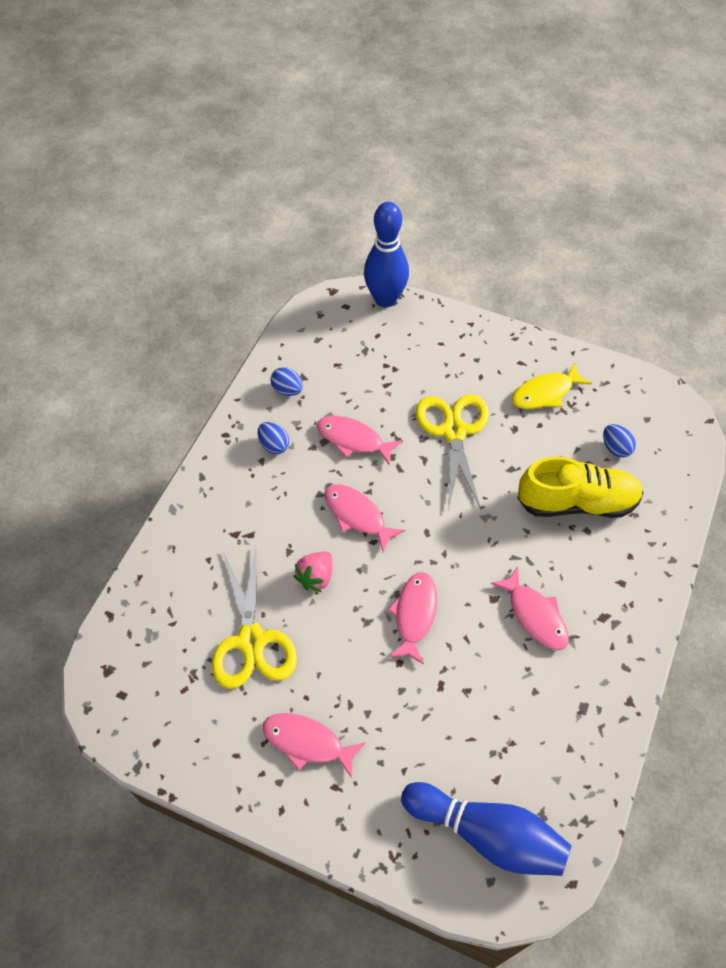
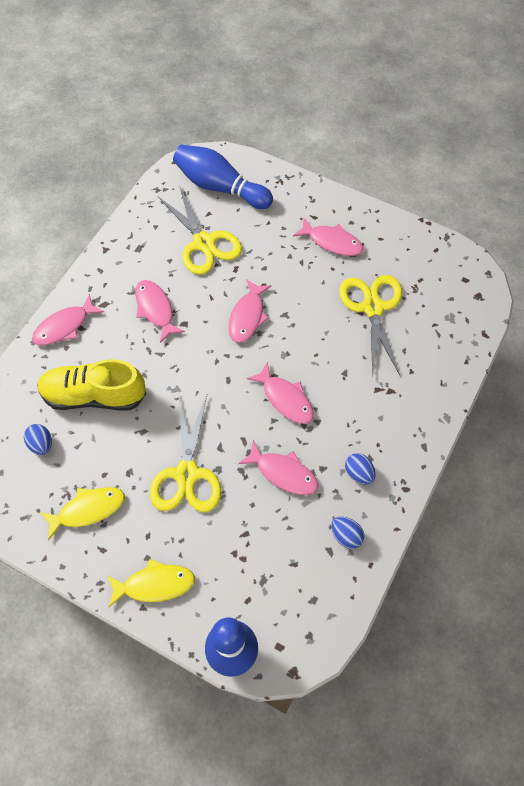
camera: 175 degrees left, 5 degrees up
(316, 577) = (323, 350): pink strawberry -> none
(464, 340) = (155, 584): none -> yellow fish
(492, 725) = (204, 243): none -> yellow scissors
(642, 582) = (64, 326): none -> pink fish

